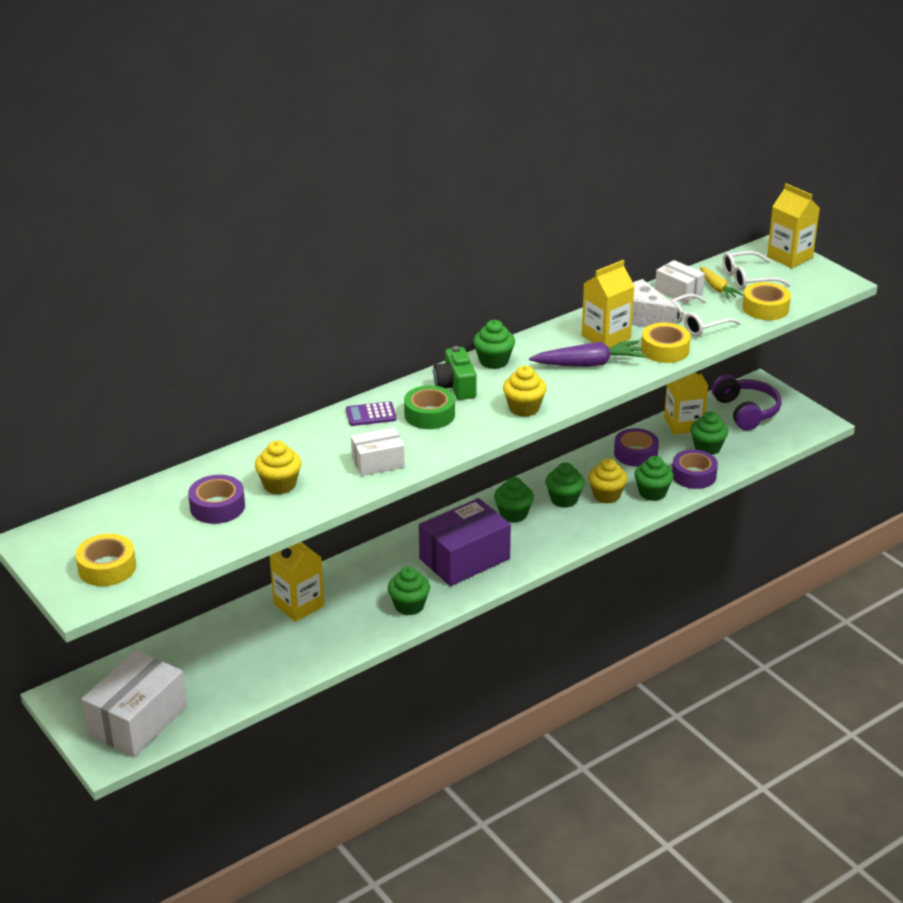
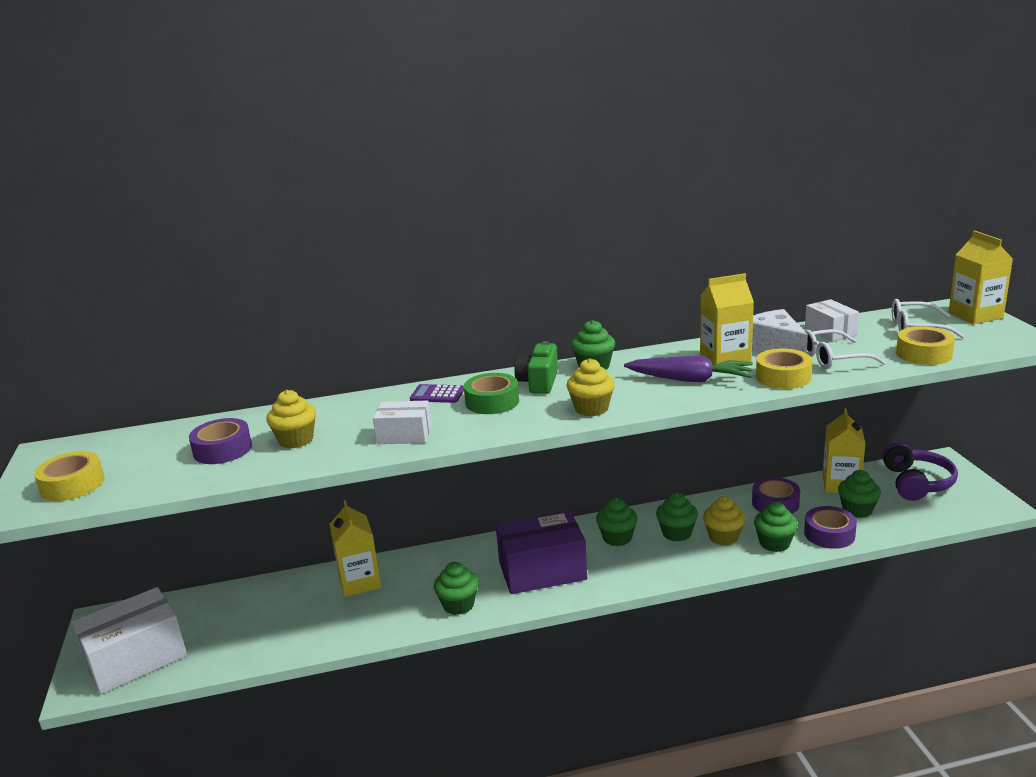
camera: 25 degrees right, 10 degrees down
(717, 288) = (876, 333): yellow carrot -> none

